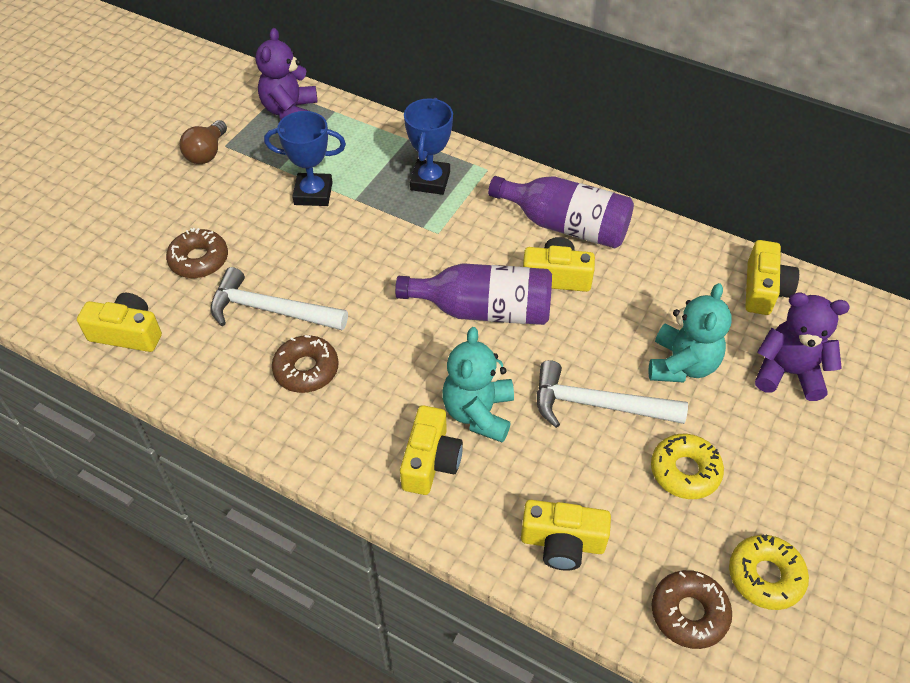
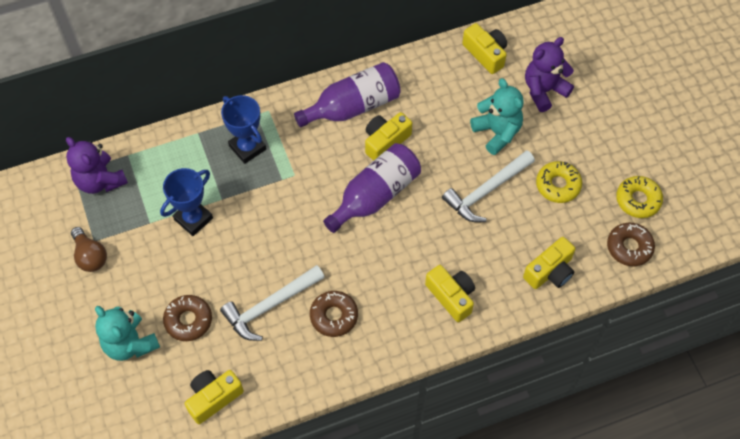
camera: 50 degrees left, 10 degrees up
(478, 413) = (441, 250): turquoise teddy bear -> turquoise teddy bear (130, 343)

